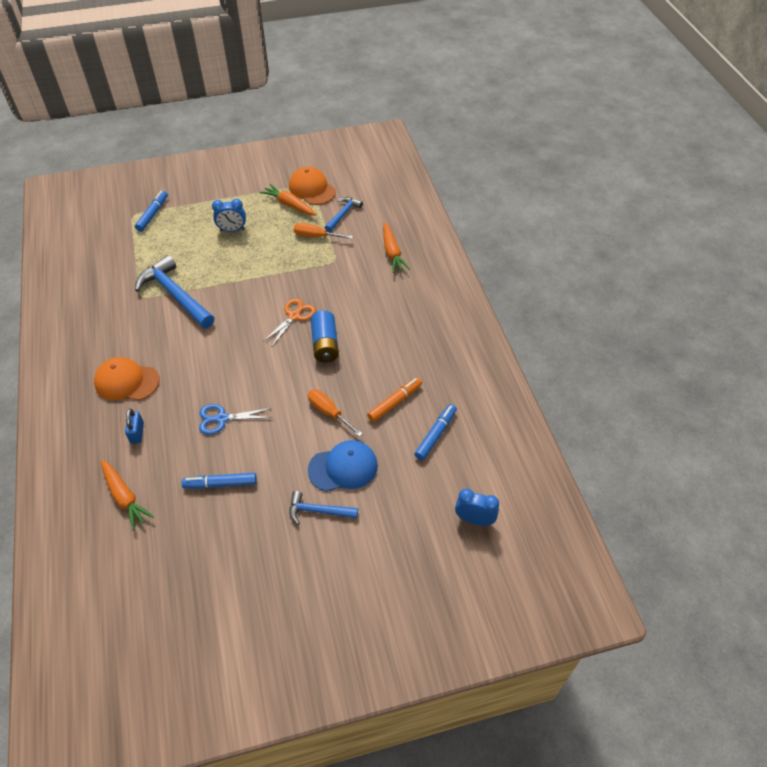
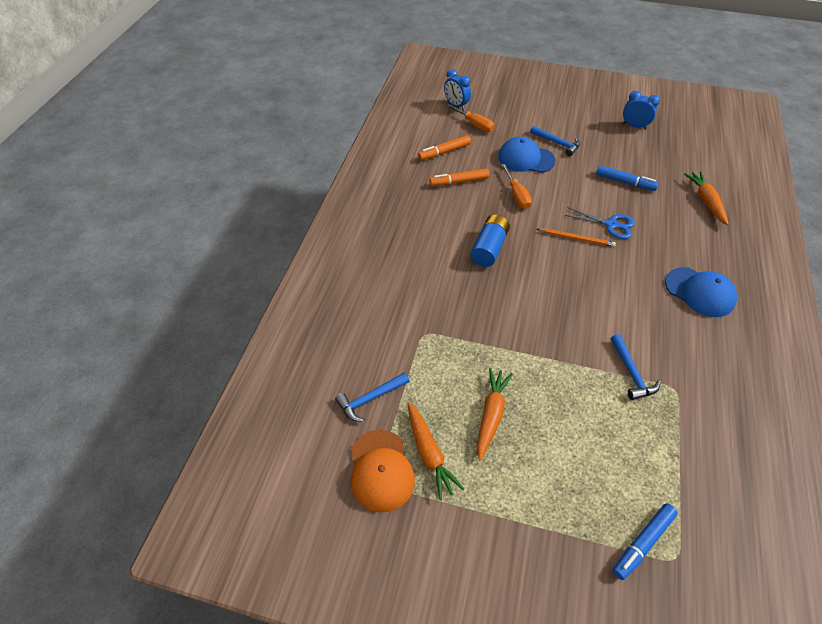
camera: 150 degrees left, 0 degrees up
(126, 381) = (700, 292): orange cap -> blue cap
(137, 433) = (692, 242): blue padlock -> none
(175, 295) = (631, 373): blue hammer -> blue hammer, size x0.55
(232, 230) = (529, 445): blue clock -> blue clock (634, 126)
(251, 388) = (576, 238): none -> orange pencil
(294, 316) = (504, 288): orange scissors -> none
(316, 236) = (424, 379): orange screwdriver -> orange screwdriver (474, 124)
(392, 252) = (354, 315): orange carrot -> orange carrot (491, 415)
(435, 435) = (444, 152): blue marker -> orange marker

